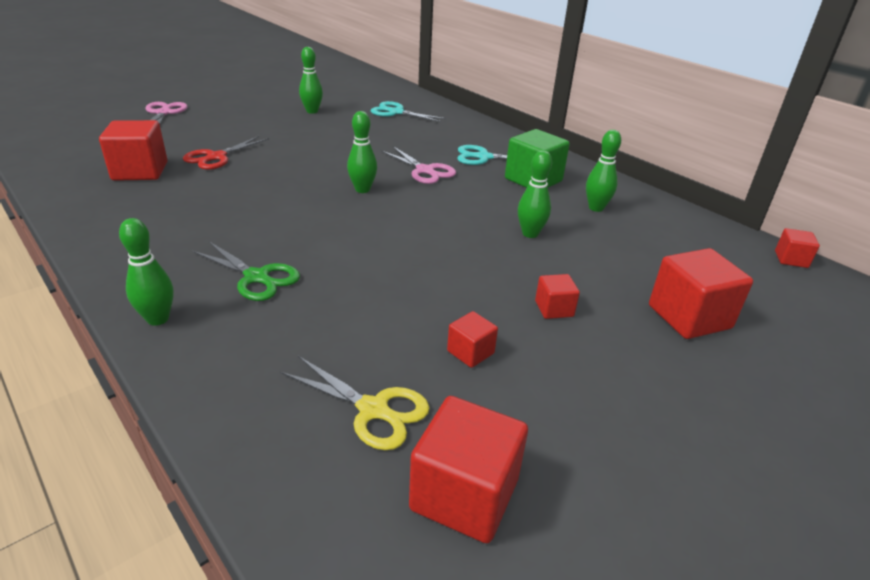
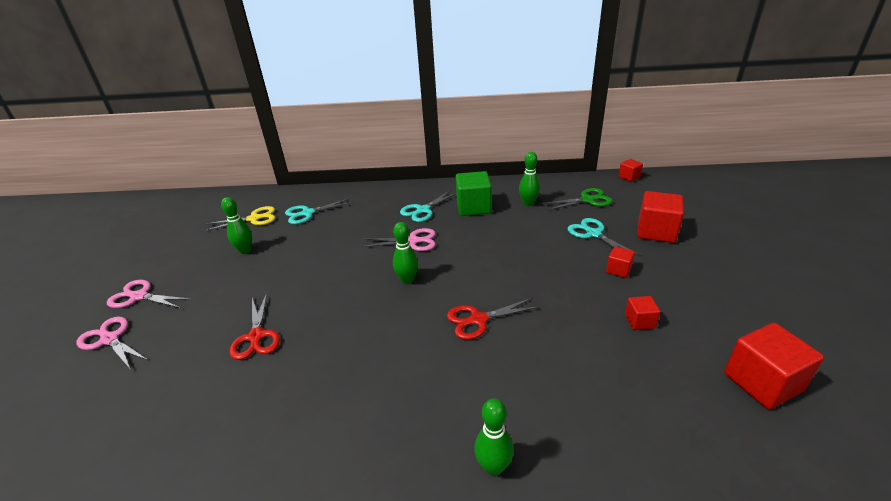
camera: 45 degrees left, 0 degrees up
(140, 171) = (219, 398): red cube -> none
(215, 102) = (139, 296): none -> pink scissors
(257, 277) = (481, 384): green scissors -> green scissors (587, 200)
(348, 245) = (478, 320): none -> red scissors
(374, 410) = (673, 387): yellow scissors -> yellow scissors (254, 218)
(530, 234) = (534, 239): green bowling pin -> none
(603, 269) = (593, 234): none -> turquoise scissors

